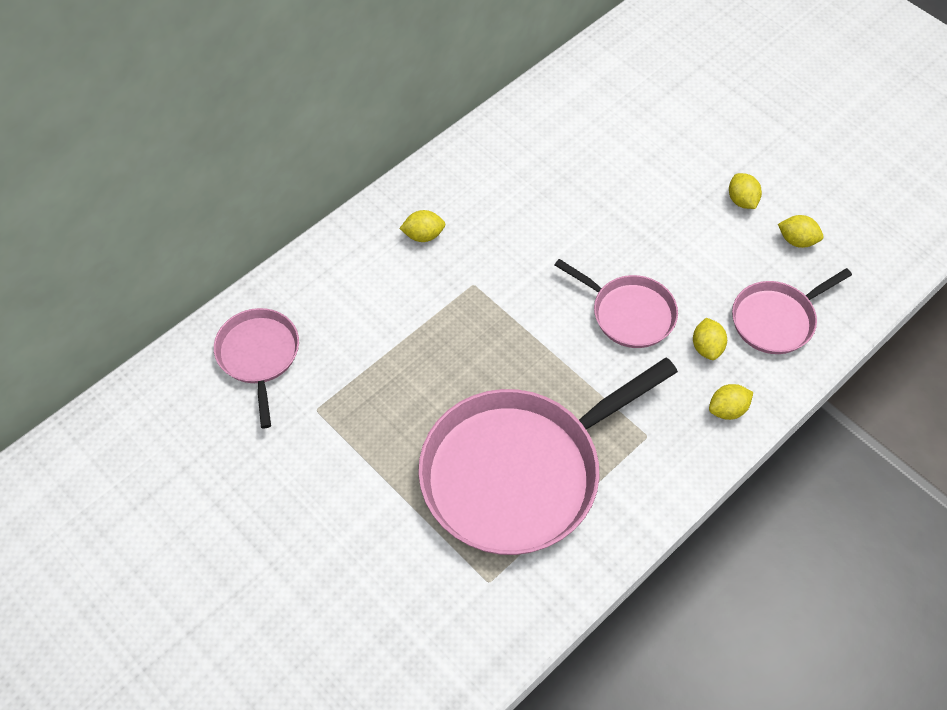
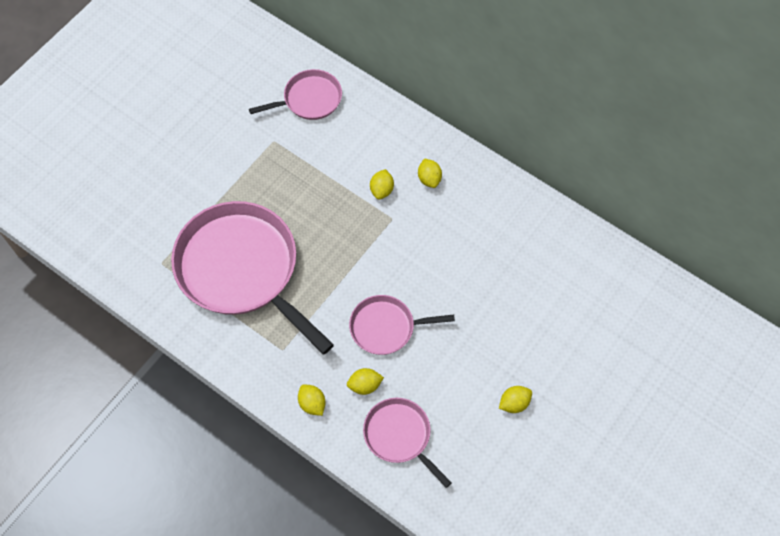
camera: 80 degrees right, 5 degrees up
(629, 313) = (386, 327): pink pan -> pink pan turned 60 degrees clockwise
(797, 240) = (482, 449): yellow lemon -> yellow lemon (382, 190)

